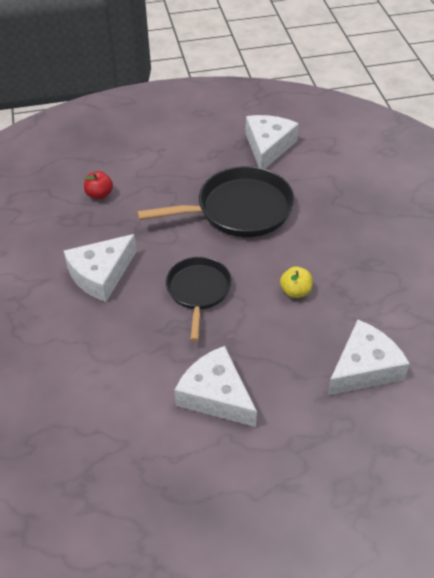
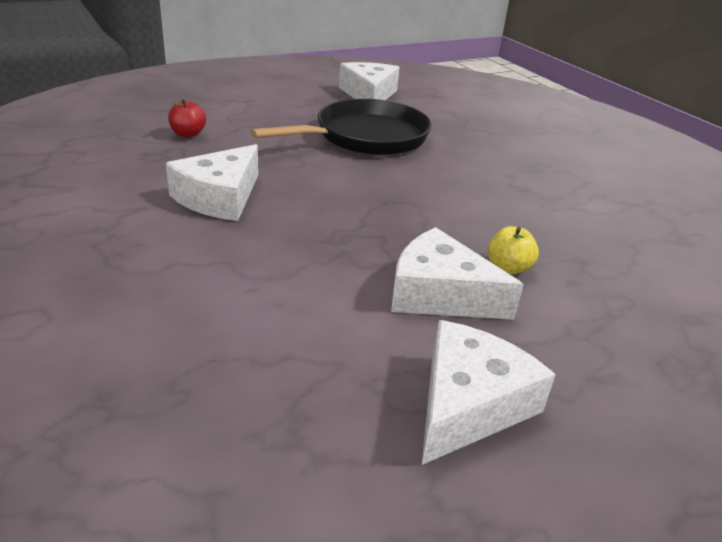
camera: 20 degrees left, 15 degrees down
(198, 291) = (357, 202): black pan -> none
(295, 291) = (473, 193): yellow apple -> yellow apple (508, 268)
(364, 368) = (601, 248): white cheese -> white cheese (469, 404)

